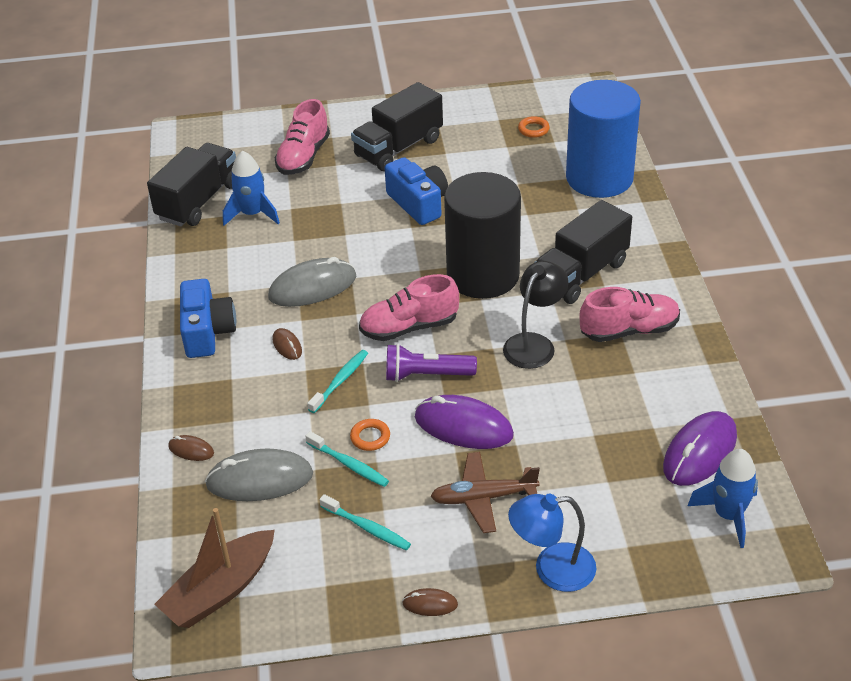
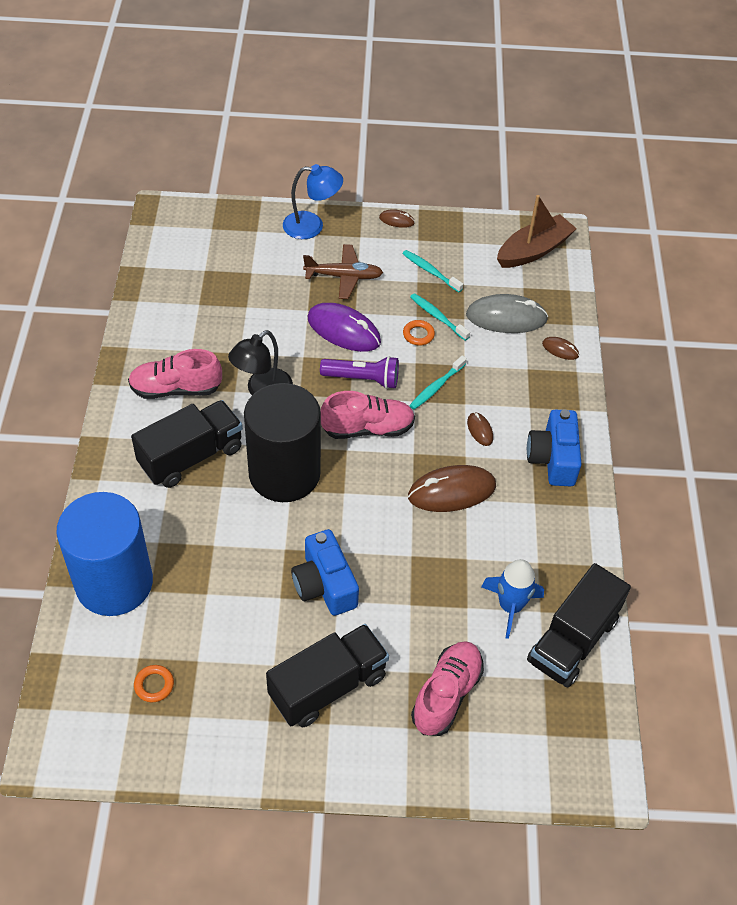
camera: 175 degrees left, 10 degrees up
(312, 287) = (451, 491): grey mouse -> brown mouse
(699, 452) = (175, 280): purple mouse -> none
(728, 515) = (180, 237): blue rocket -> none

